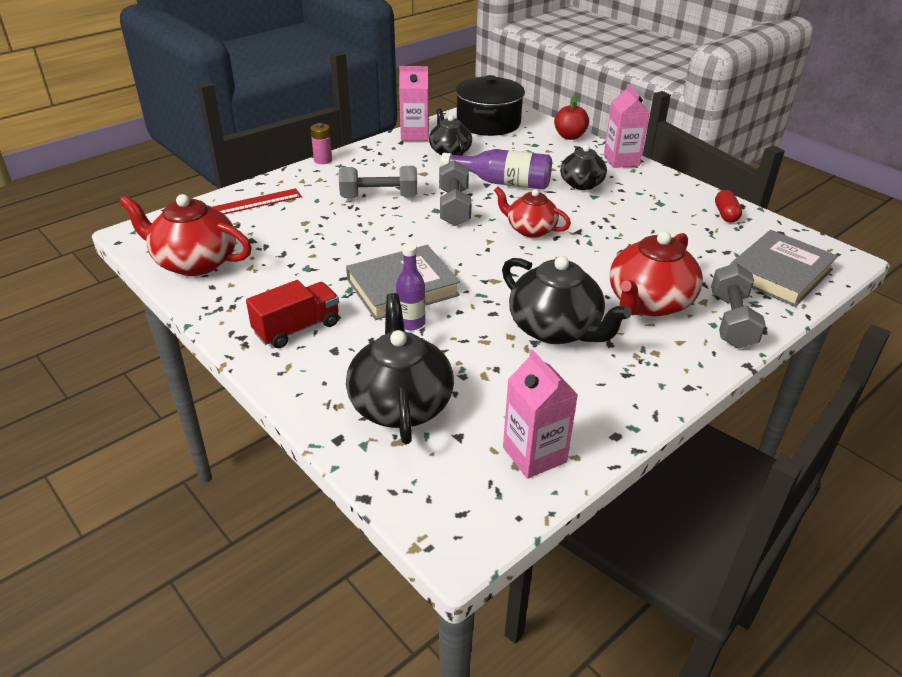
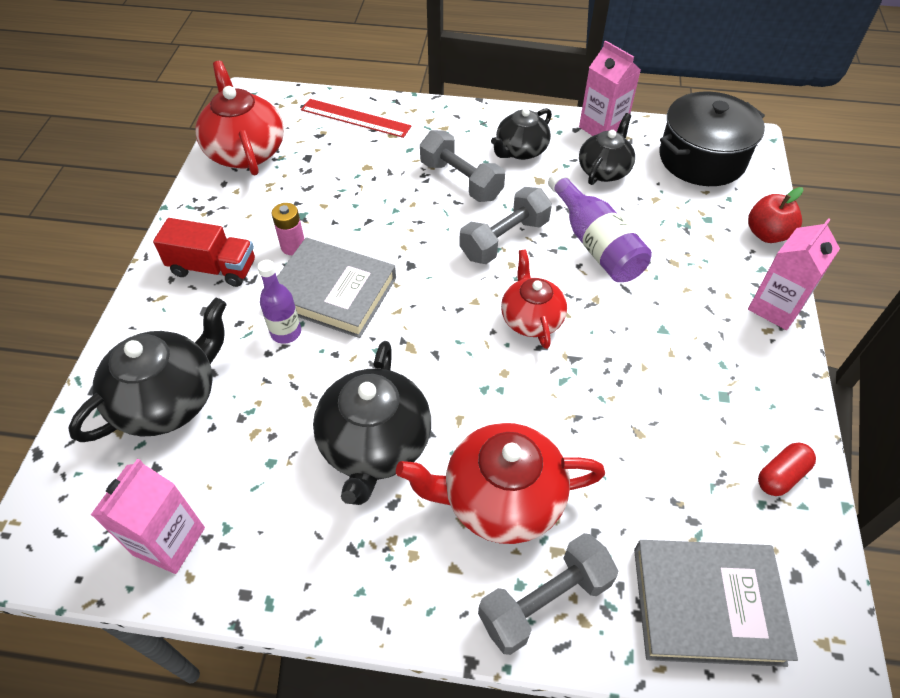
camera: 50 degrees right, 15 degrees up
(323, 160) = (478, 107): pink battery -> pink battery (293, 246)
(582, 184) = (674, 305): black teapot -> black teapot (520, 150)

